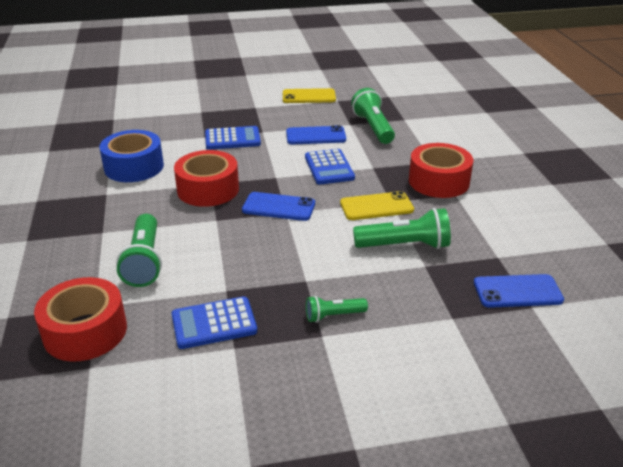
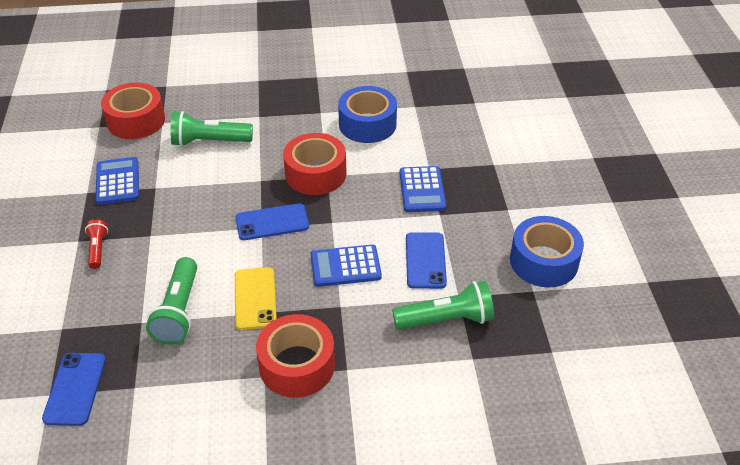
camera: 95 degrees right, 10 degrees up
(278, 207) = (272, 222): blue phone -> blue phone turned 60 degrees clockwise
(309, 96) = (544, 261): yellow phone -> blue tape
(333, 316) = (97, 249): green flashlight -> red flashlight

